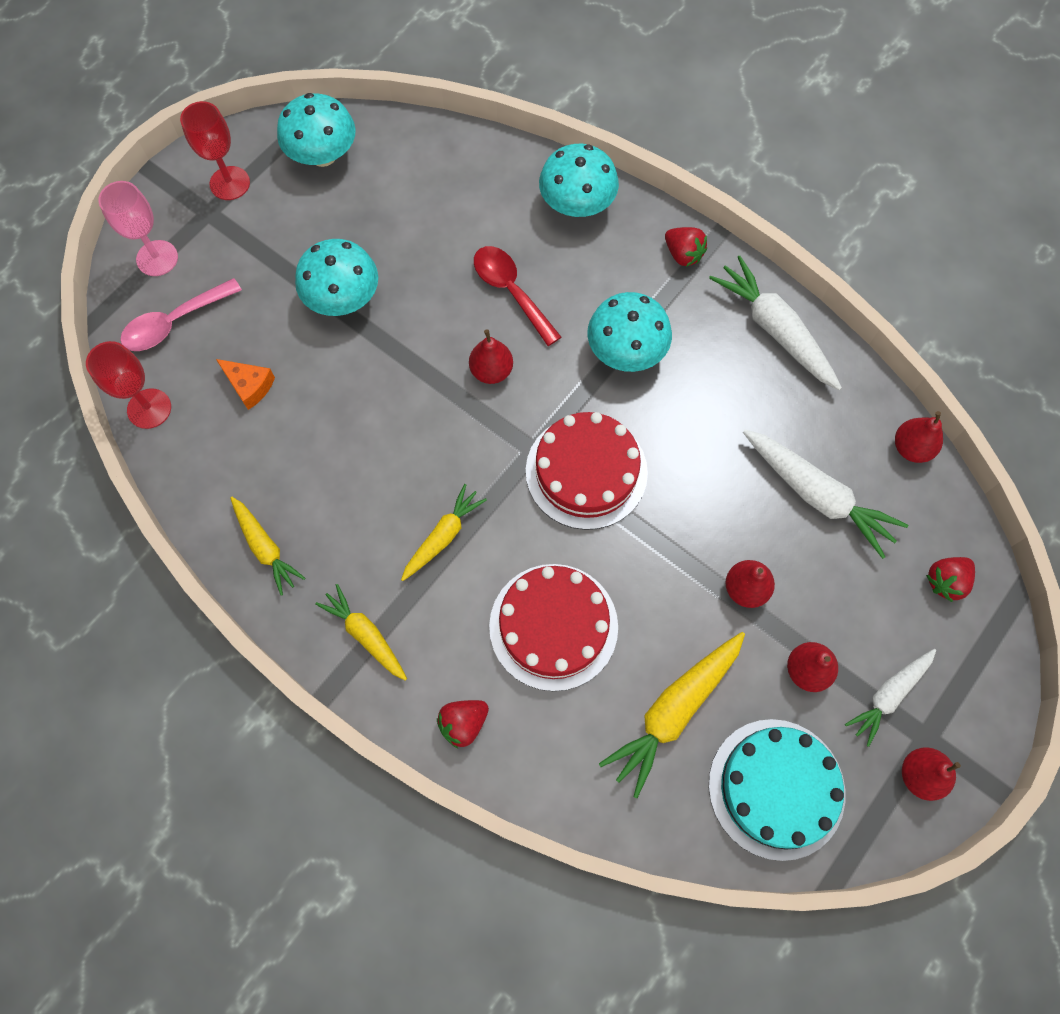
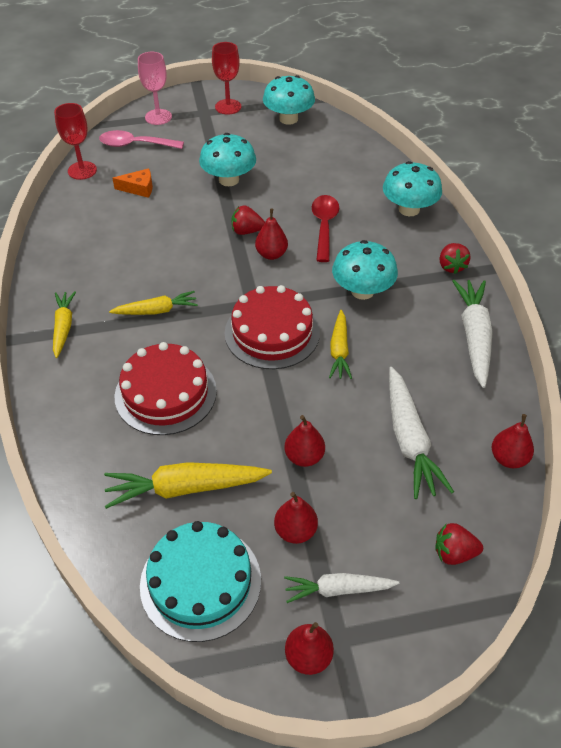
camera: 40 degrees right, 20 degrees down
(249, 386) = (139, 188): orange cheese -> orange cheese turned 75 degrees counterclockwise
(265, 548) = (63, 258): yellow carrot -> yellow carrot (339, 350)
(463, 723) = (62, 404): red strawberry -> red strawberry (247, 231)

